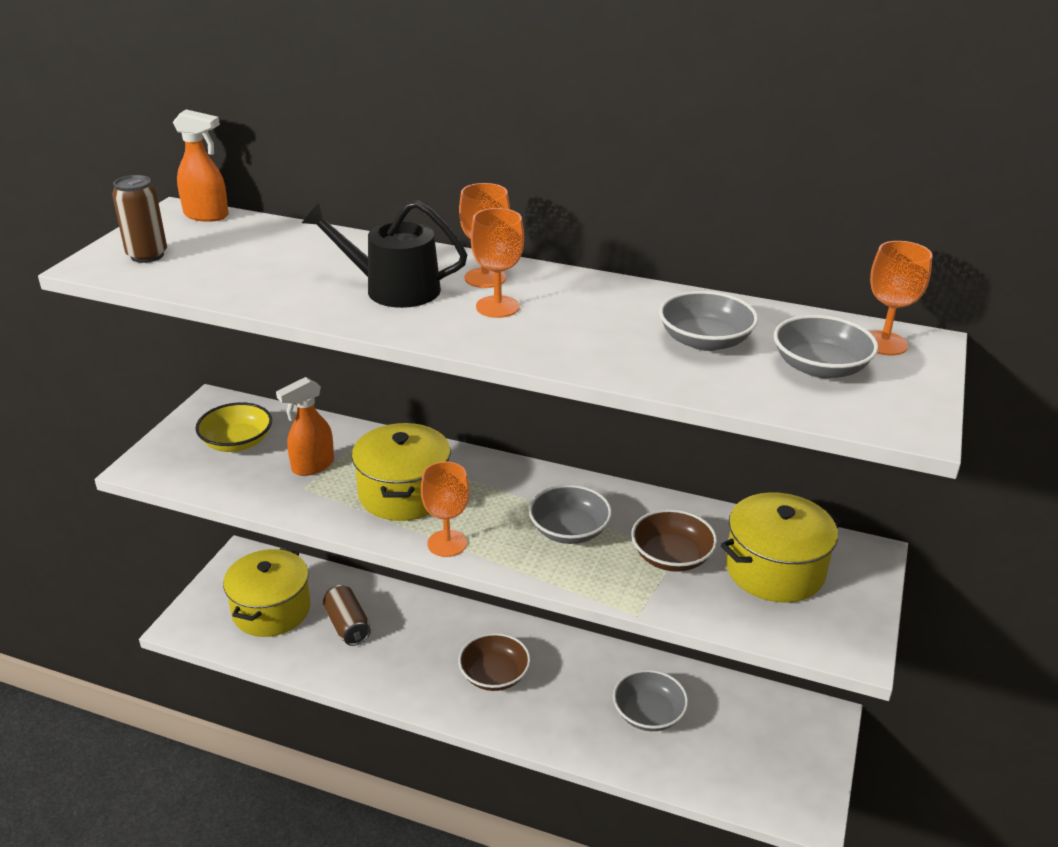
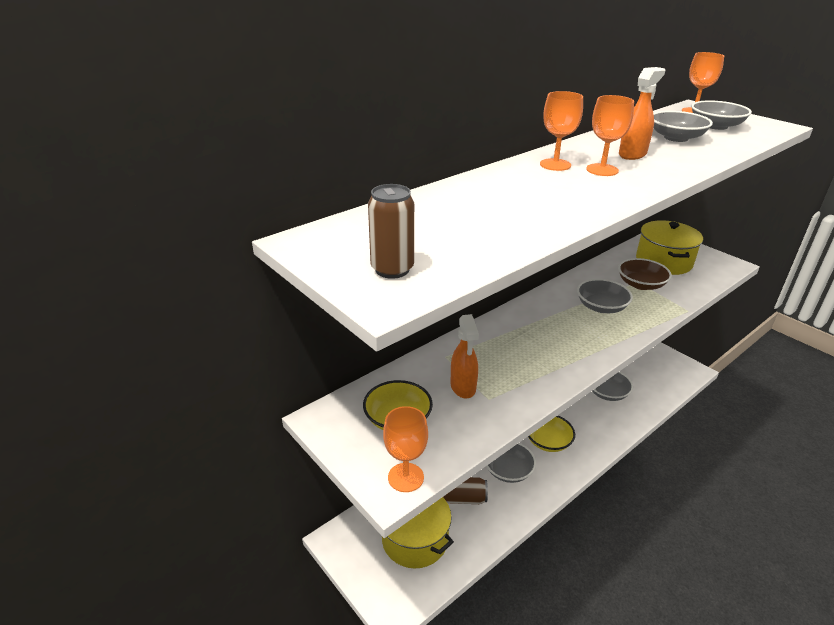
camera: 60 degrees left, 0 degrees up
(207, 215) = (329, 230): orange spray bottle -> orange spray bottle (632, 154)
(393, 289) = (551, 191): black watering can -> none
(404, 493) = (526, 355): yellow pot -> none
(416, 652) = (508, 470): none -> grey bowl
(447, 543) = (592, 353): orange goblet -> orange goblet (405, 477)
(494, 675) = (548, 441): brown bowl -> yellow bowl

